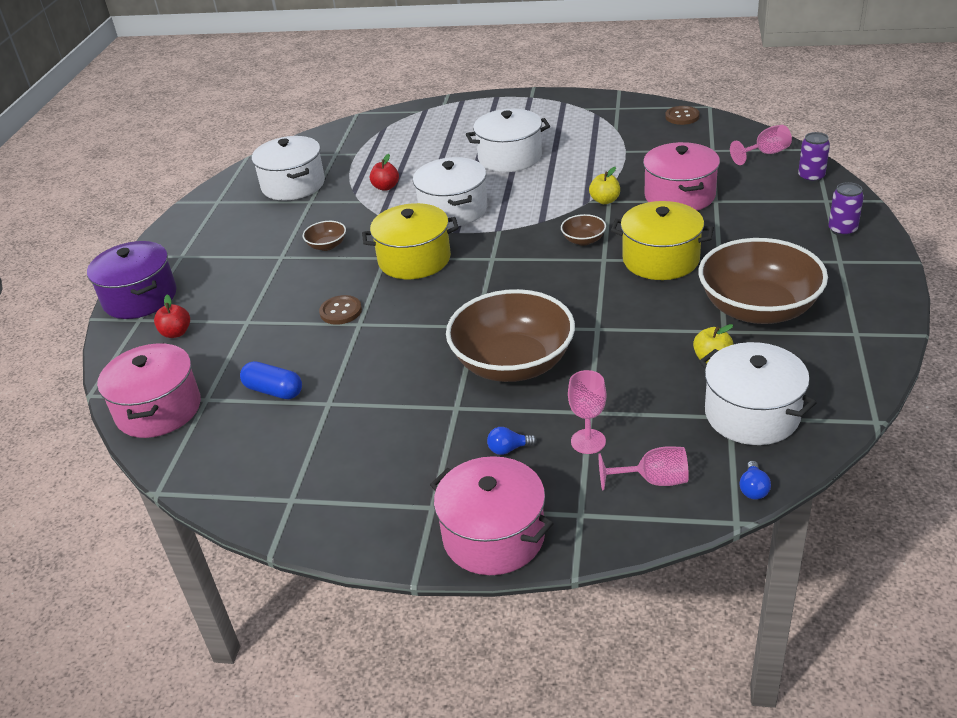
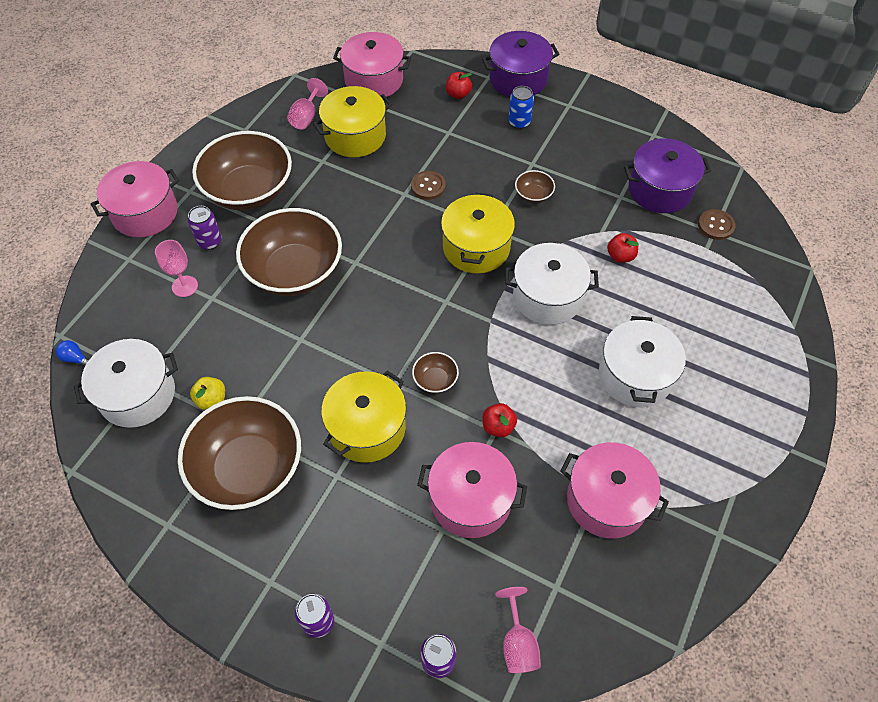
camera: 105 degrees right, 20 degrees up
(217, 279) = (519, 122): none -> blue can
(274, 391) = (355, 136): blue capsule -> yellow pot
(293, 185) = (660, 190): white pot -> purple pot
(406, 448) = (249, 190): none -> brown bowl
(508, 449) = (210, 241): blue light bulb -> purple can
(605, 200) = (498, 426): yellow apple -> red apple
(628, 147) = (606, 500): none -> pink pot
(653, 480) = (125, 307): pink goblet -> pink goblet (306, 117)
(682, 117) = (661, 598): brown button -> brown button (715, 225)

